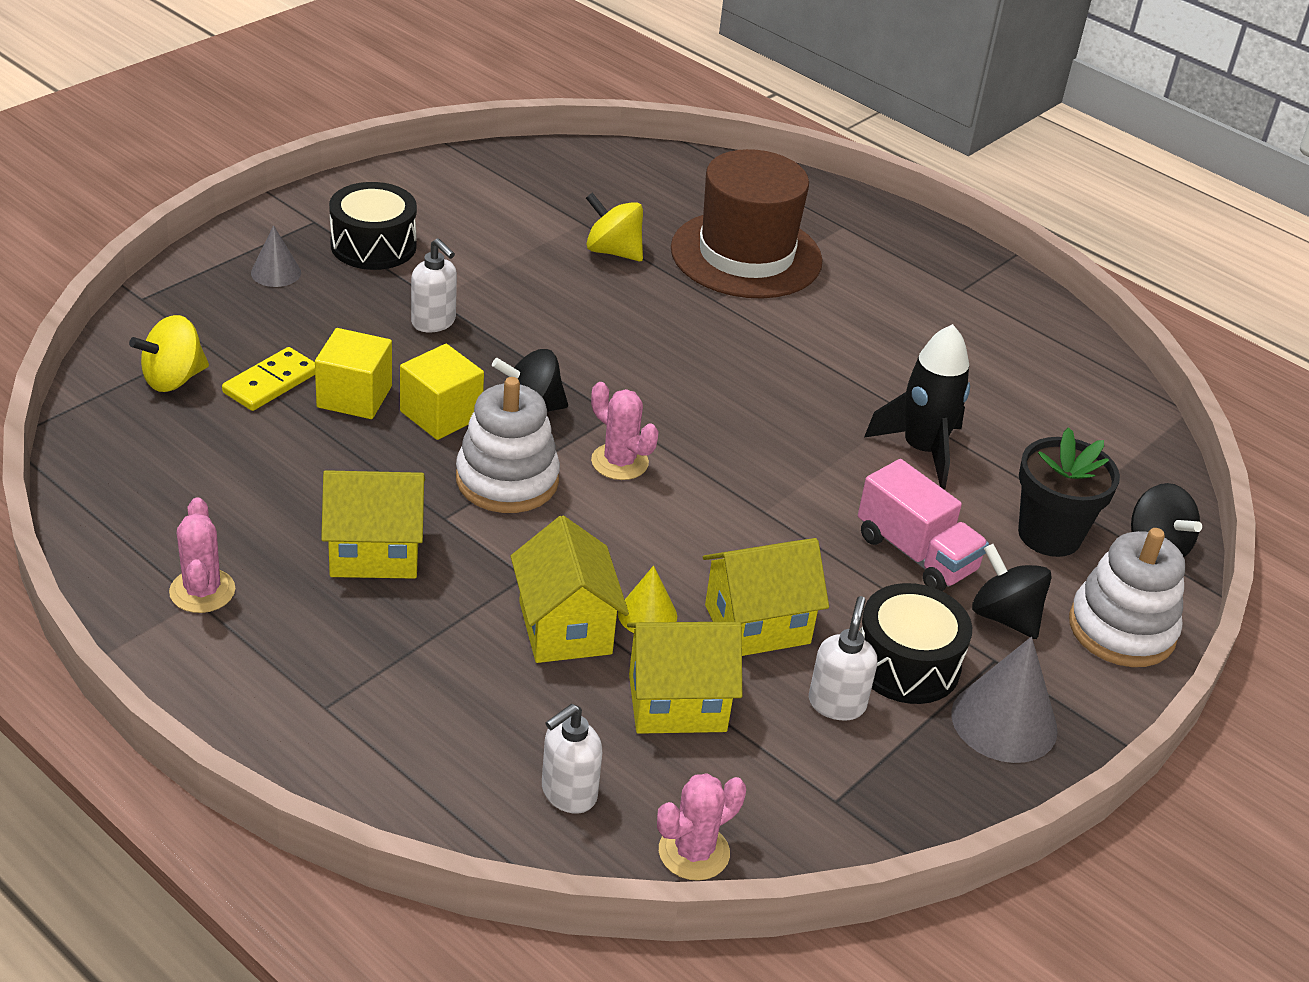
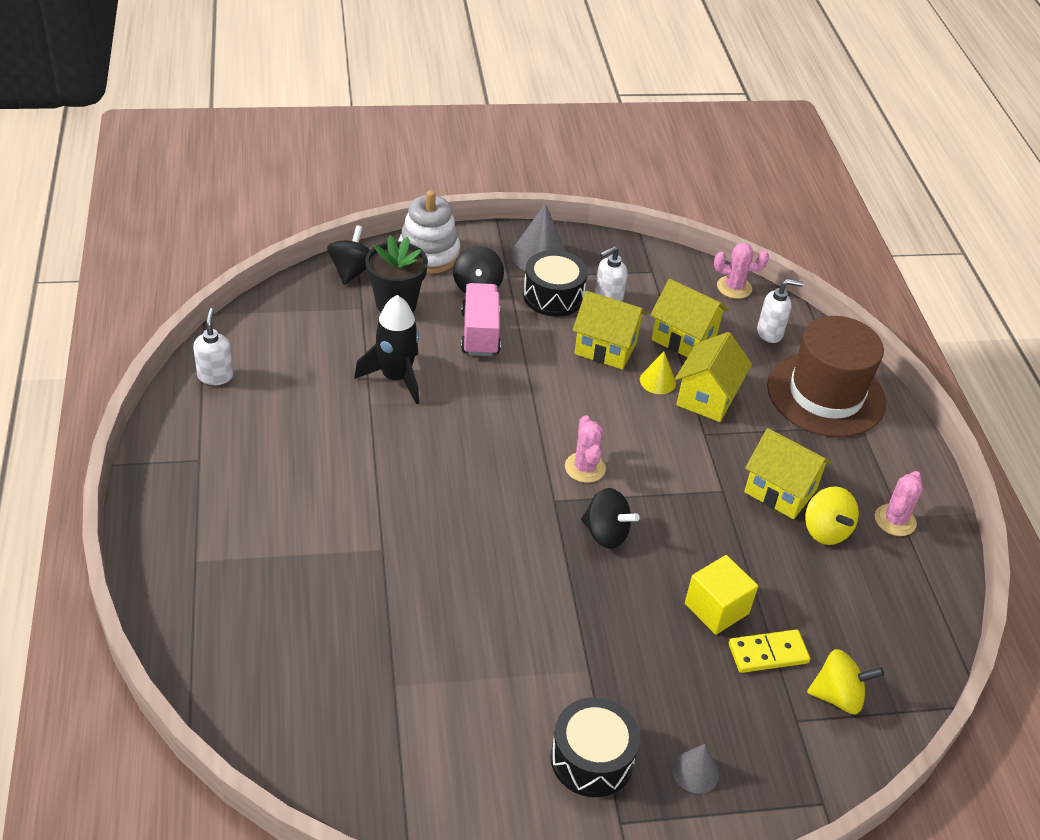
camera: 140 degrees left, 5 degrees up
(434, 322) = (609, 645): white soap dispenser -> white soap dispenser (215, 376)
(441, 414) = (668, 562): yellow cube -> none
(507, 480) = (665, 493): white stacking toy -> none
(613, 251) = (404, 638): yellow spinning top -> yellow spinning top (825, 530)
(746, 255) = (308, 576): brown hat -> brown hat (826, 394)

